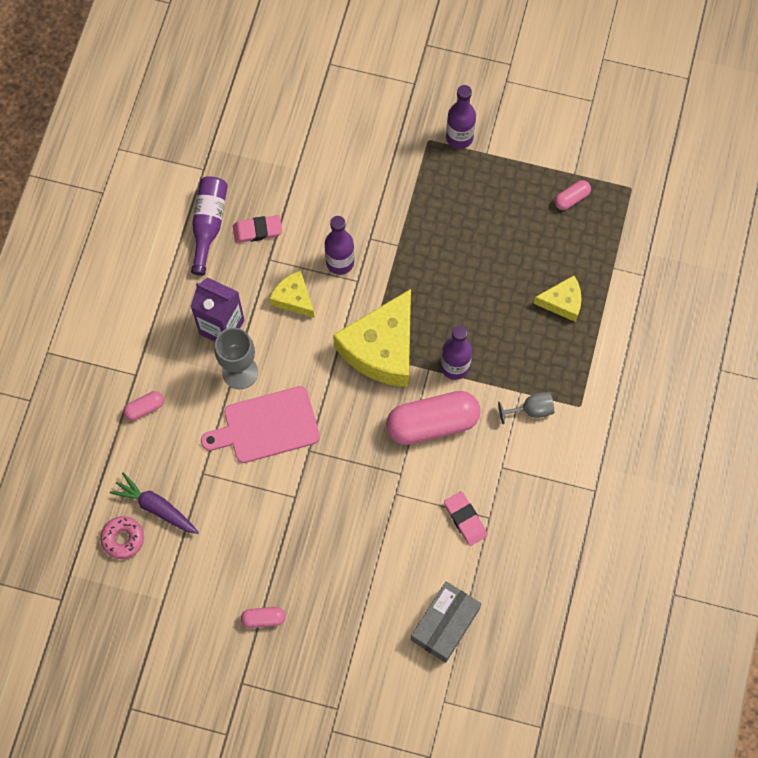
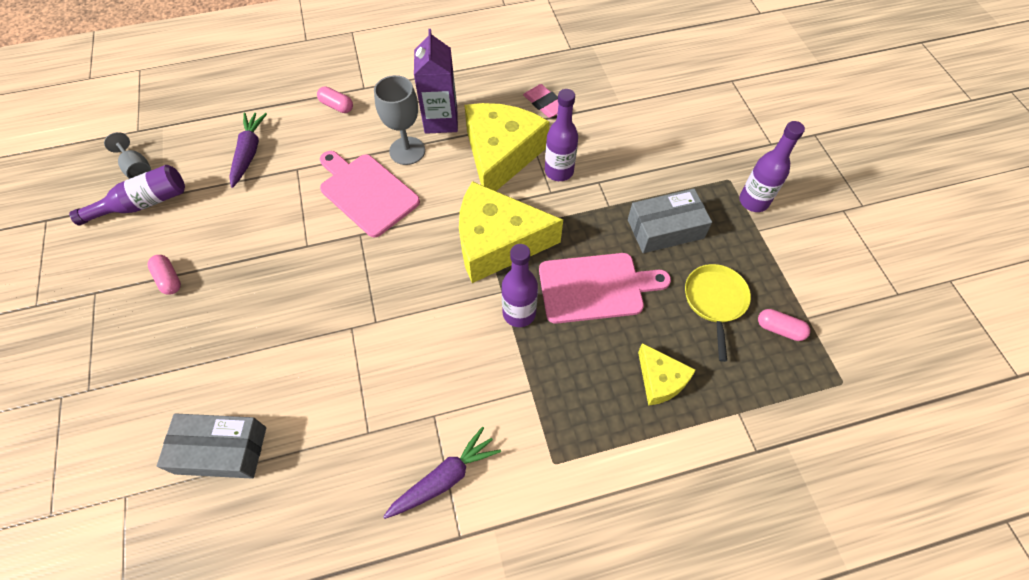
camera: 60 degrees right, 10 degrees down
(123, 539) = (209, 144): pink donut -> none
(209, 225) = (525, 73): purple bottle -> purple bottle (143, 204)
(294, 298) = (501, 155): yellow cheese -> yellow cheese, size x1.96
(432, 424) = (445, 324): pink capsule -> none
(444, 218) = (665, 229): none -> grey box
(465, 300) = (595, 287): none -> pink cutting board
(465, 519) = (354, 409): pink eraser -> none
(525, 225) = (715, 301): none -> yellow pan
(531, 410) = (517, 412): grey goblet -> grey goblet (137, 168)
(550, 481) = (444, 478): none -> purple carrot

